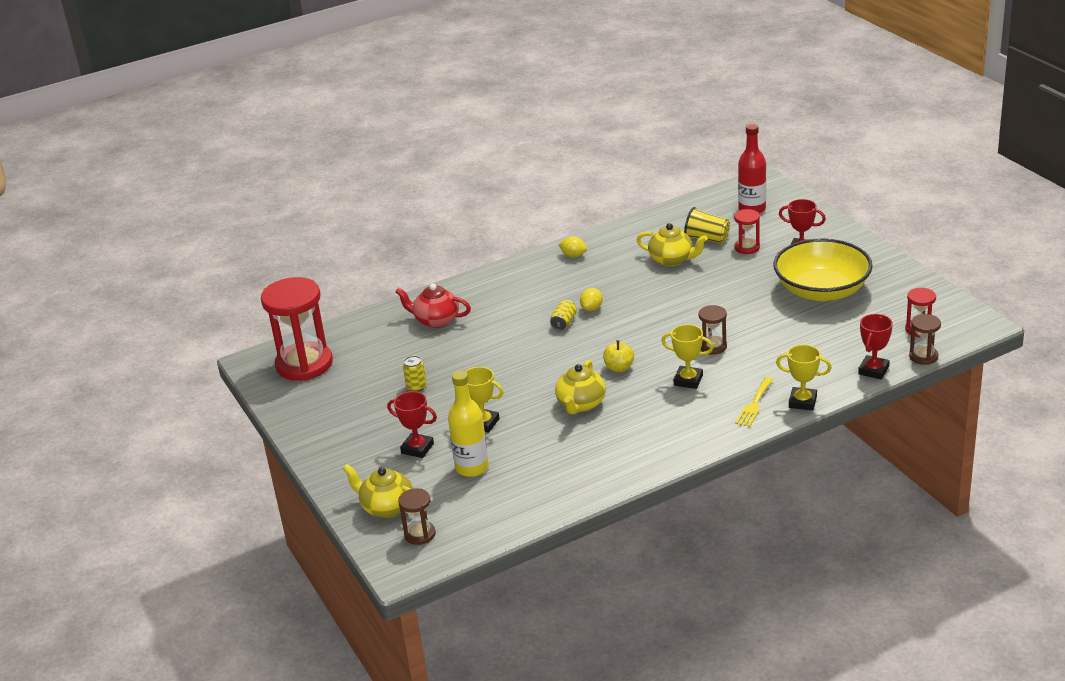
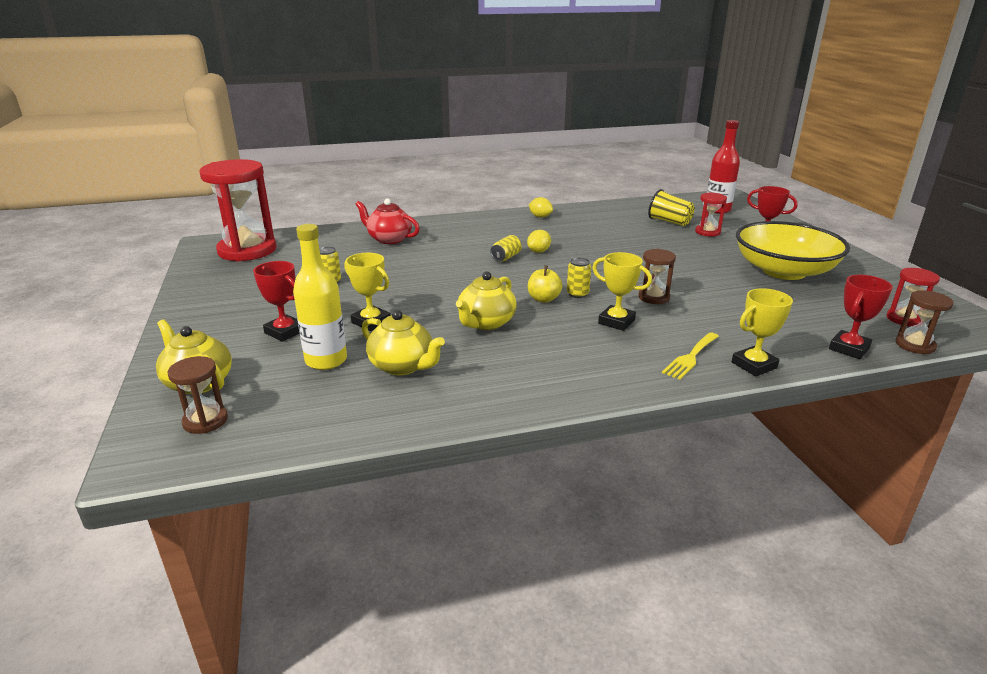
camera: 10 degrees right, 5 degrees down
(646, 356) = (577, 294): none -> yellow can
(672, 260) = (631, 230): yellow teapot -> yellow teapot (403, 366)
(802, 402) = (754, 365): yellow trophy -> yellow trophy turned 60 degrees counterclockwise

